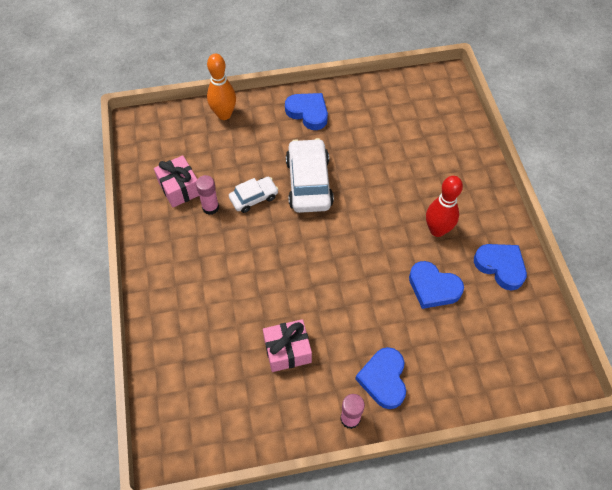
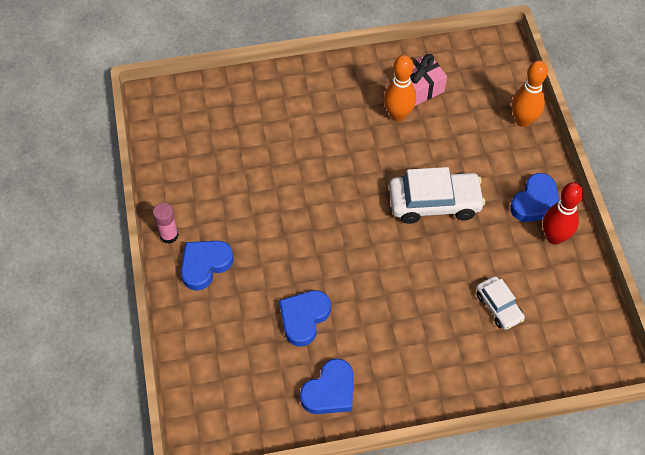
camera: 90 degrees right, 0 degrees up
(210, 207) = (398, 115): pink glue stick -> orange bowling pin
(254, 198) = (411, 152): white car -> white car (498, 306)
(287, 350) = (238, 185): pink gift -> none
(383, 379) = (205, 265): blue heart -> blue heart turned 45 degrees counterclockwise
(437, 230) = (376, 329): red bowling pin -> red bowling pin (554, 237)

